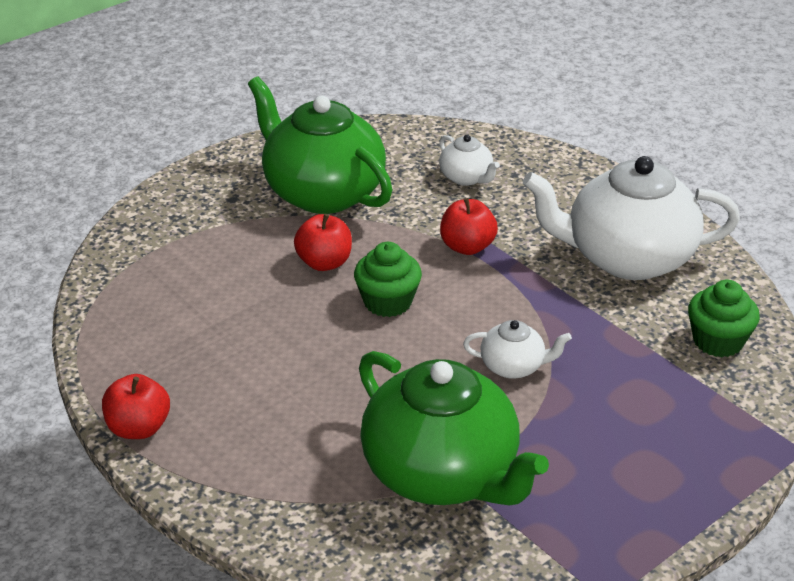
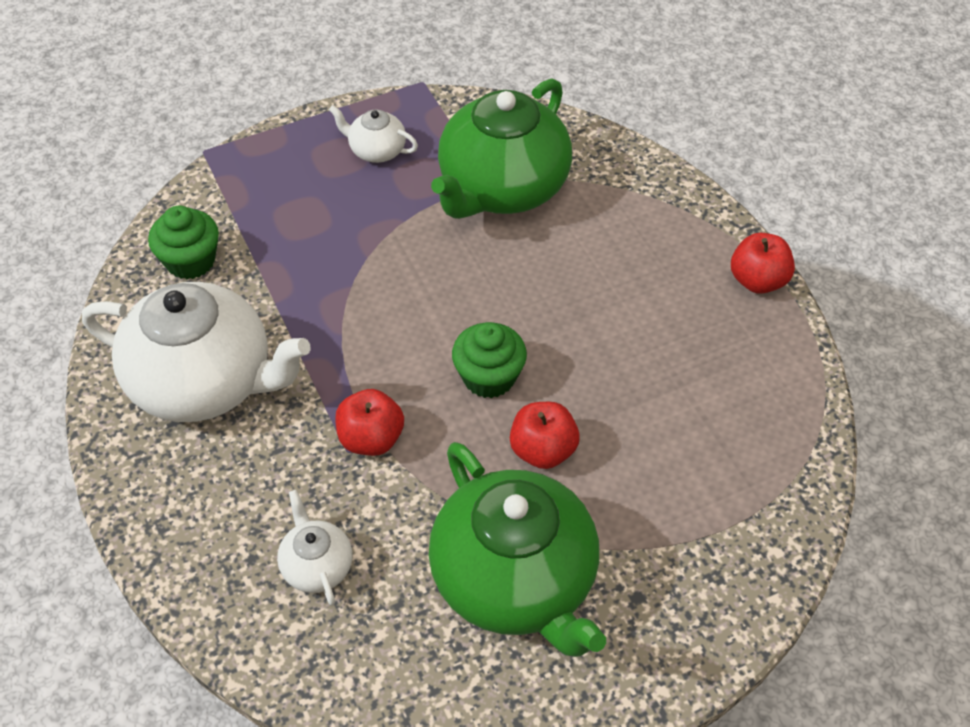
camera: 165 degrees left, 15 degrees up
(442, 473) = (502, 188): green teapot -> green teapot turned 120 degrees counterclockwise
(513, 366) = (396, 273): white teapot -> white teapot (376, 150)

